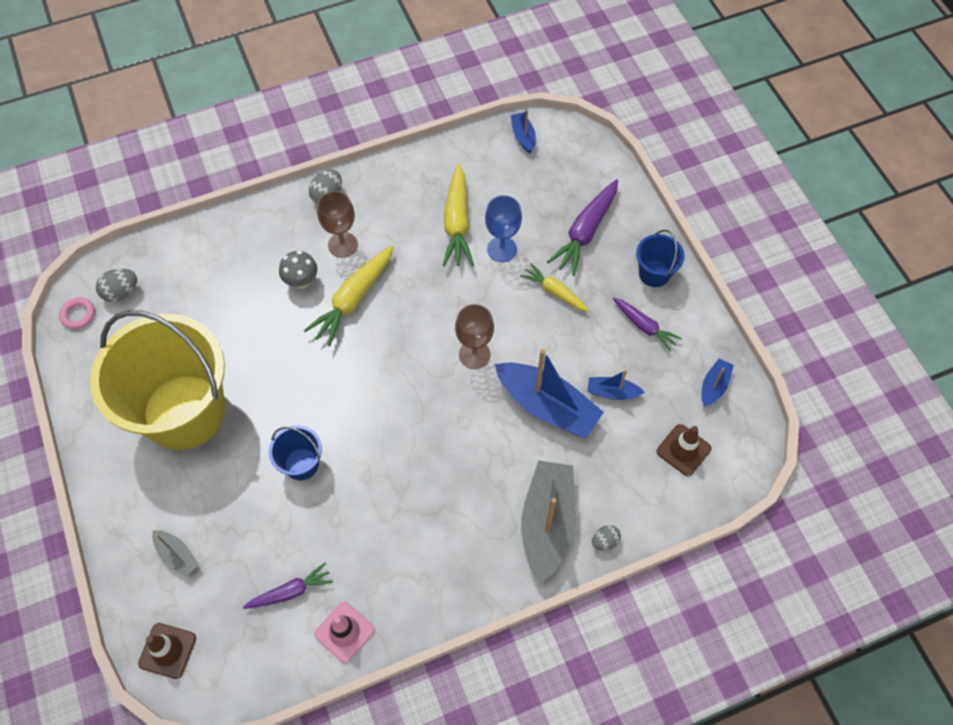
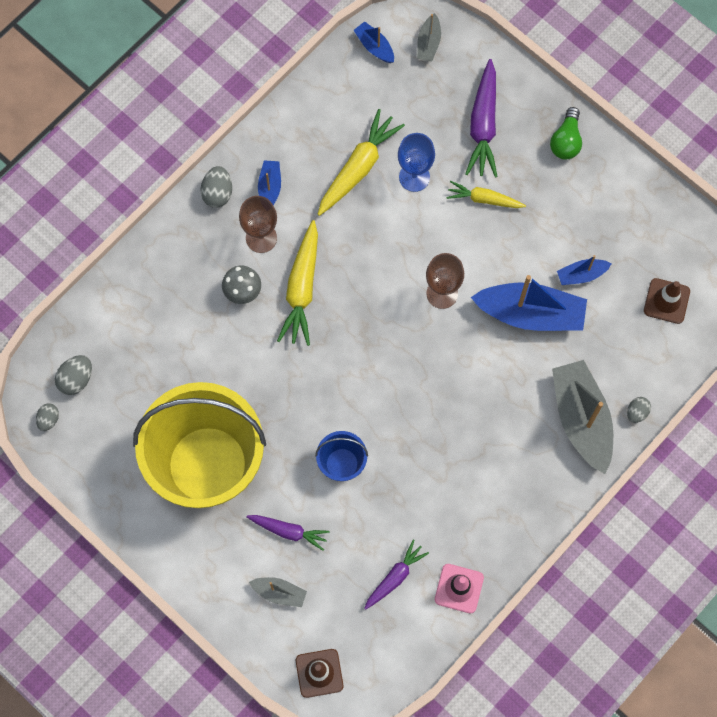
camera: 25 degrees left, 10 degrees up
(78, 315) = (49, 419): pink ring -> grey egg
(457, 223) = (358, 167): yellow carrot -> yellow carrot turned 120 degrees counterclockwise
(571, 151) = (428, 43): none -> grey boat
(644, 326) = (581, 198): purple carrot -> purple carrot (289, 531)
(654, 273) = (566, 141): blue bucket -> green light bulb
(714, 386) = (667, 229): blue boat -> blue boat (270, 187)

